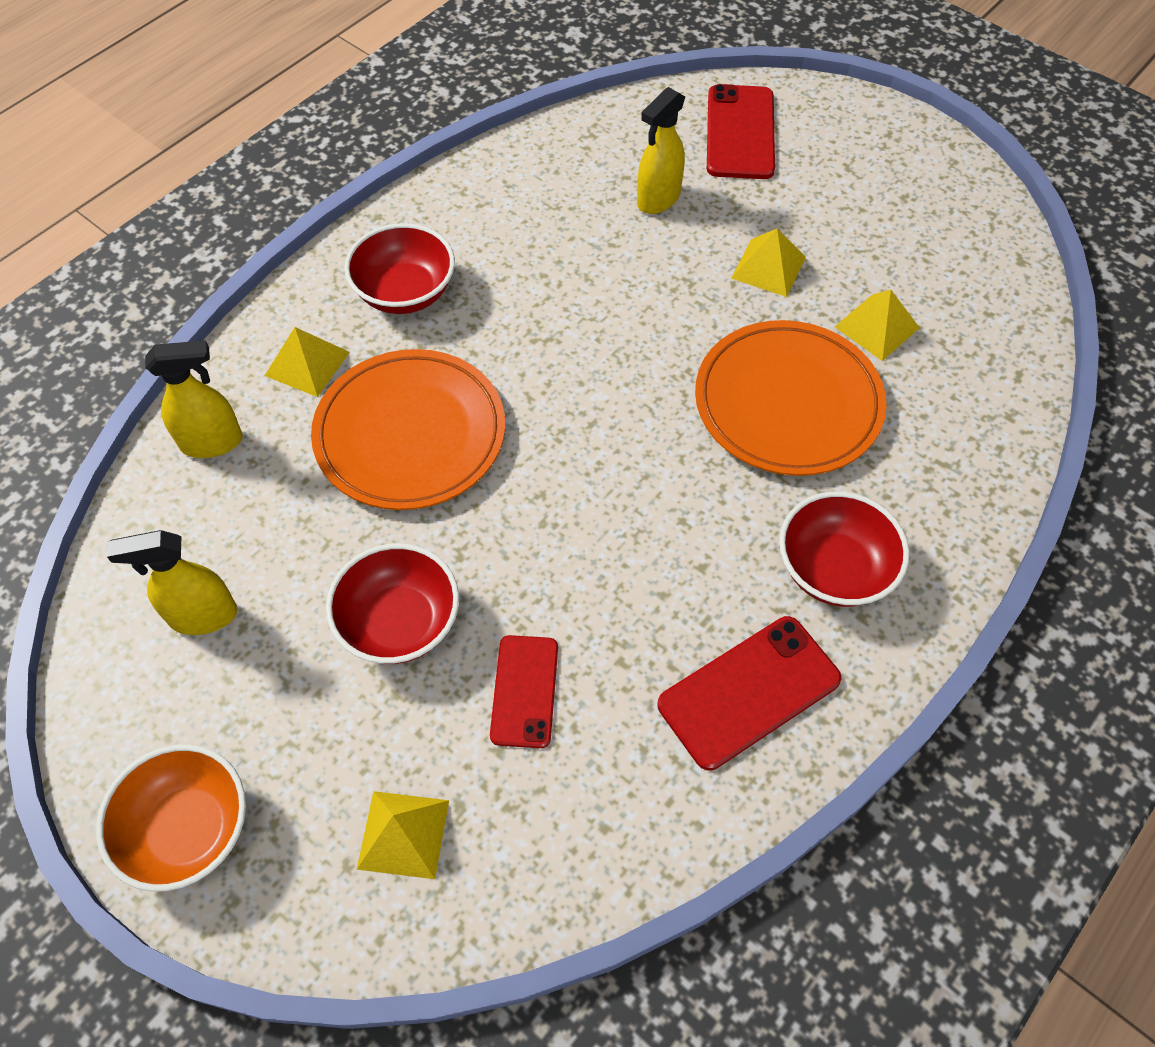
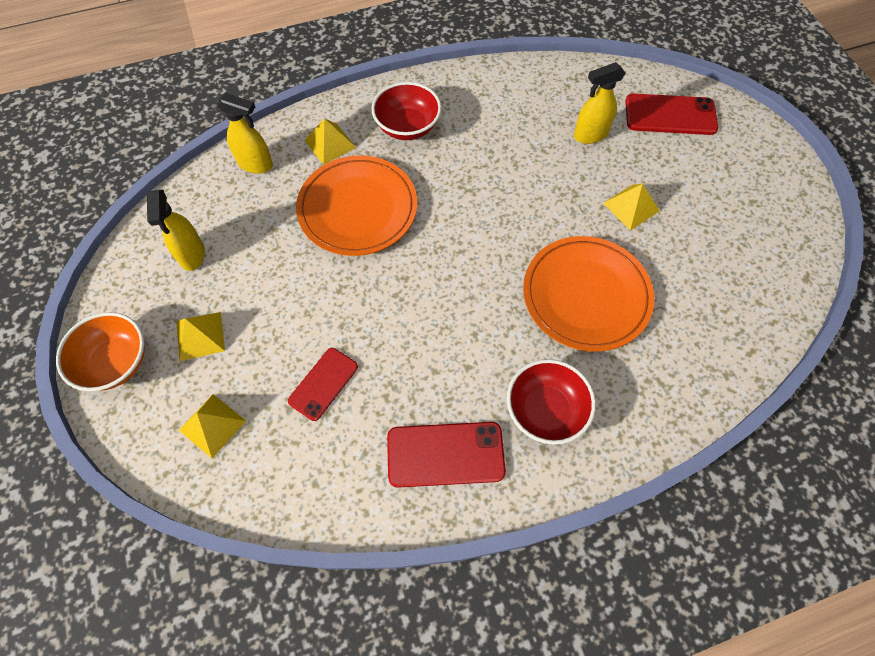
camera: 30 degrees right, 5 degrees up
(202, 616) = (192, 255): yellow spray bottle -> yellow spray bottle turned 120 degrees counterclockwise
(399, 622) = (284, 310): red bowl -> none
(740, 132) = (670, 115): red phone -> red phone turned 60 degrees clockwise
(877, 327) = (676, 276): yellow pyramid -> yellow pyramid (200, 336)

